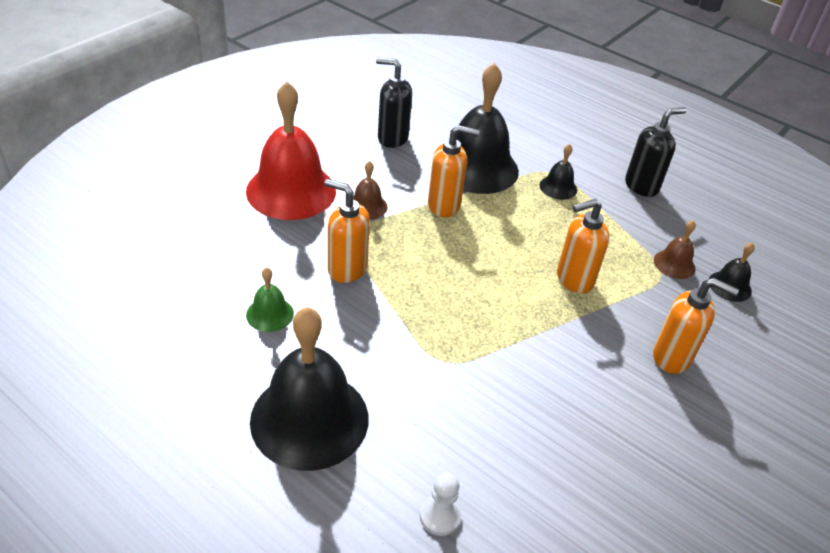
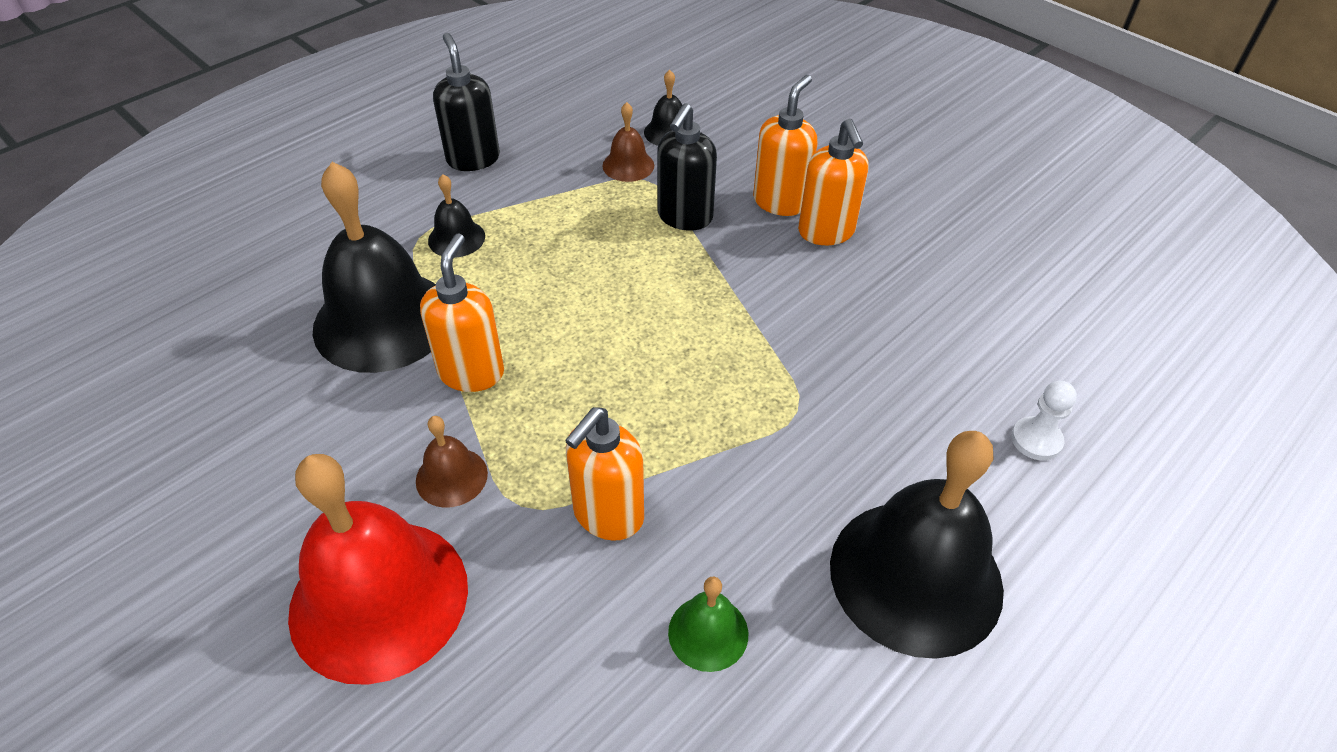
camera: 80 degrees left, 5 degrees up
(392, 138) = (262, 425): black soap dispenser -> black soap dispenser (684, 217)
(574, 279) = (649, 257): orange soap dispenser -> orange soap dispenser (826, 232)

